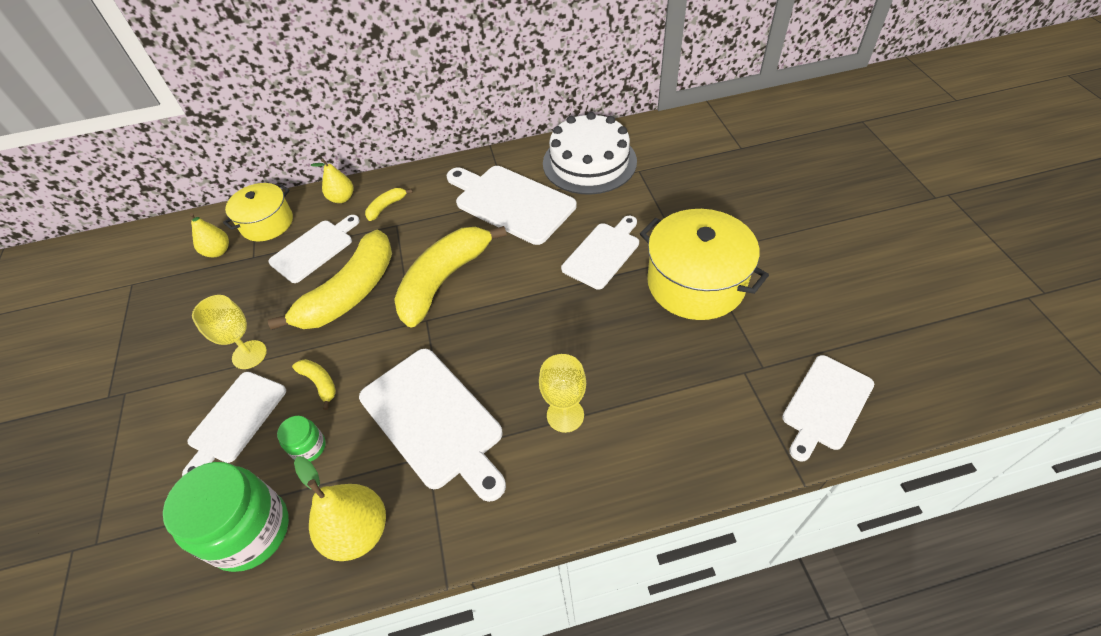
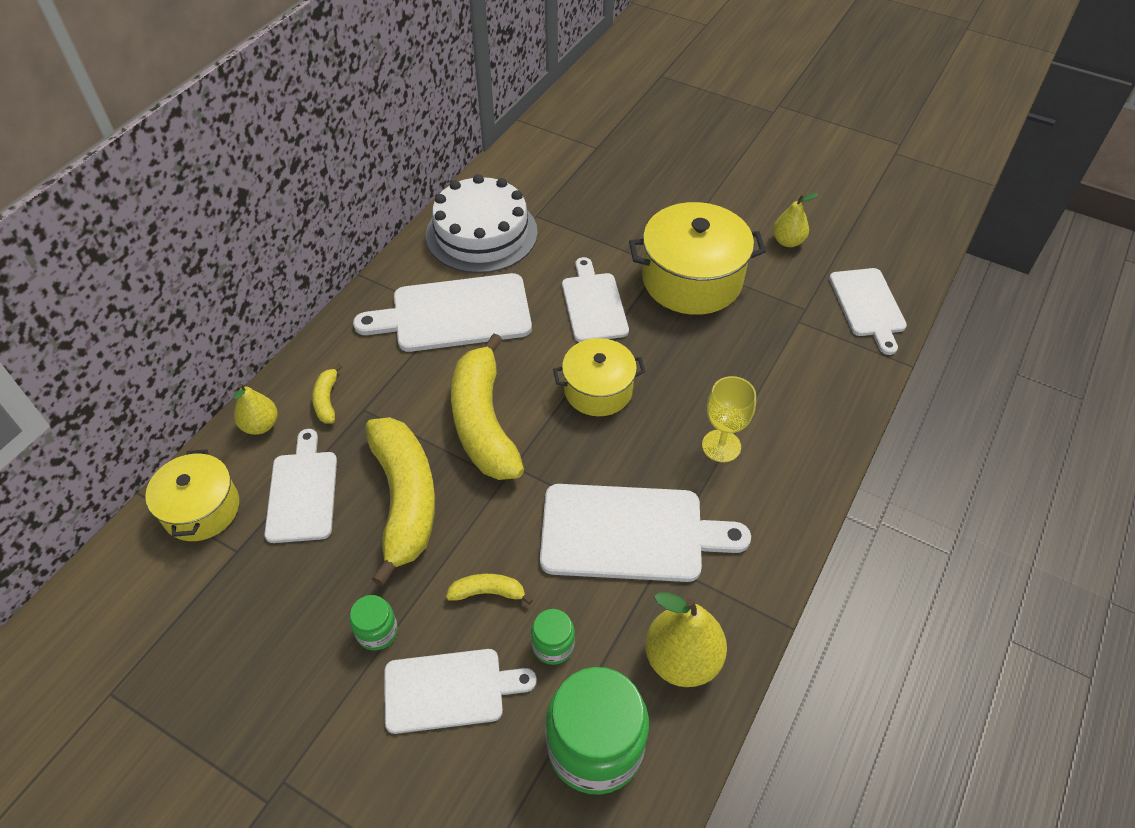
camera: 50 degrees left, 0 degrees up
(218, 251) = (180, 578): yellow pear -> yellow pear (787, 241)
(235, 420) = (449, 690): white cutting board -> white cutting board turned 75 degrees counterclockwise
(249, 354) = (377, 631): yellow goblet -> green jar
(534, 312) = (598, 390): none -> yellow pot

